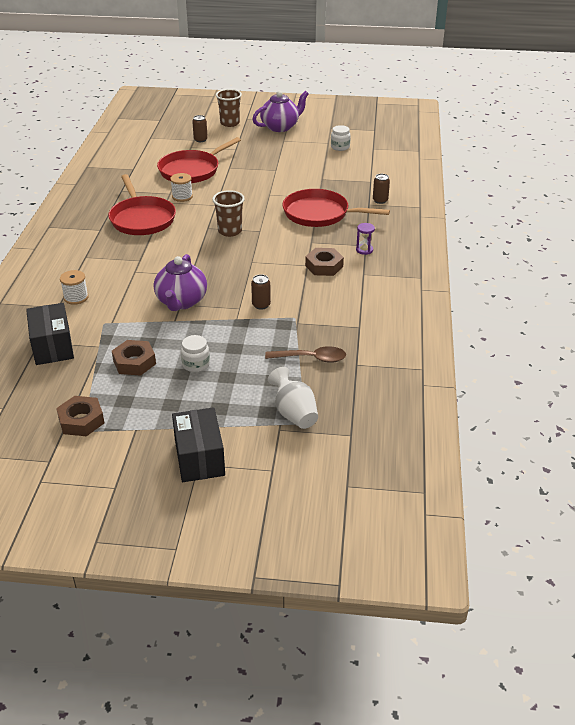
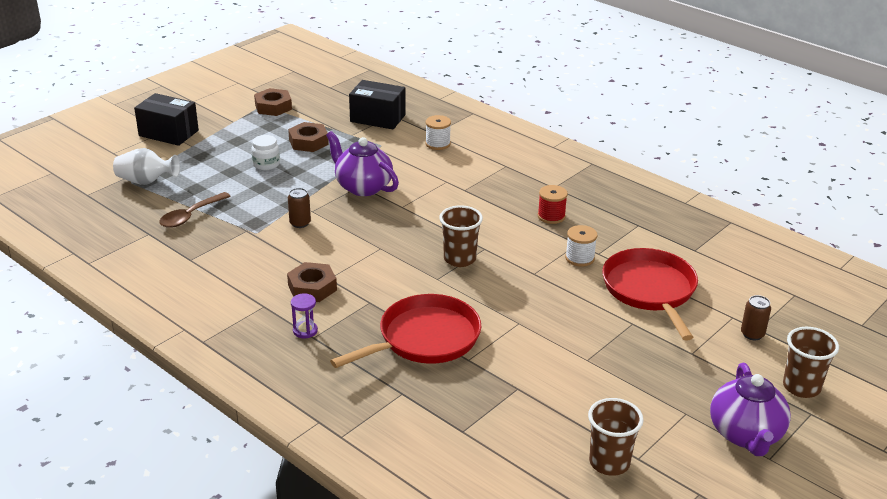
camera: 125 degrees right, 5 degrees down
(142, 219) = (551, 216): red pan -> red spool
(340, 147) = (609, 463): white jar -> brown cup
(380, 200) = (399, 408): brown can -> none

